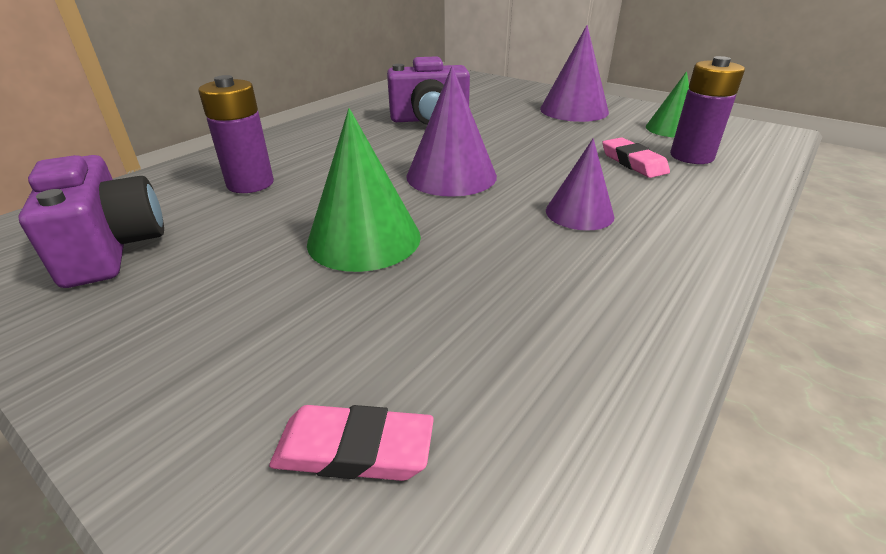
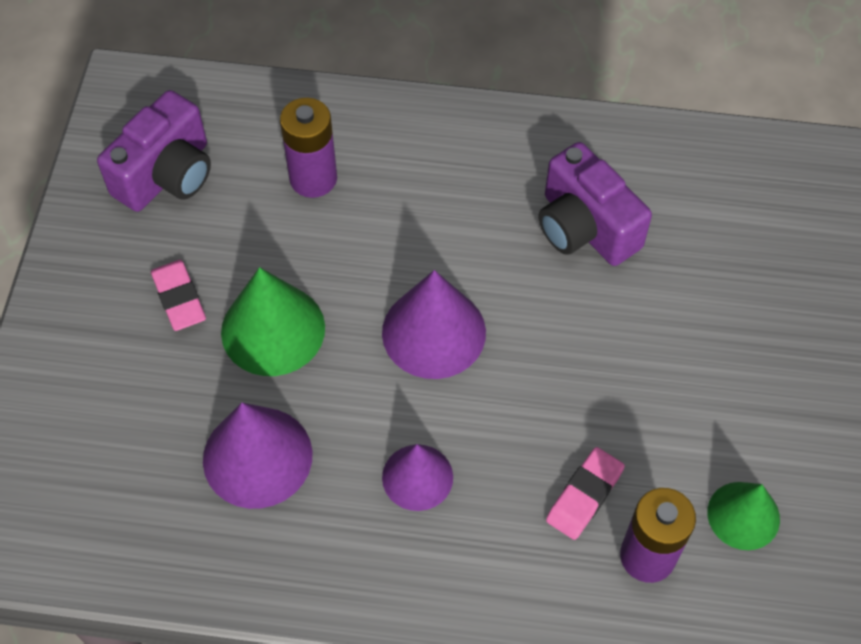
camera: 60 degrees right, 25 degrees up
(354, 449) = (74, 450): pink eraser -> pink eraser (179, 298)
(574, 110) = (743, 376): purple cone -> purple cone (257, 457)

